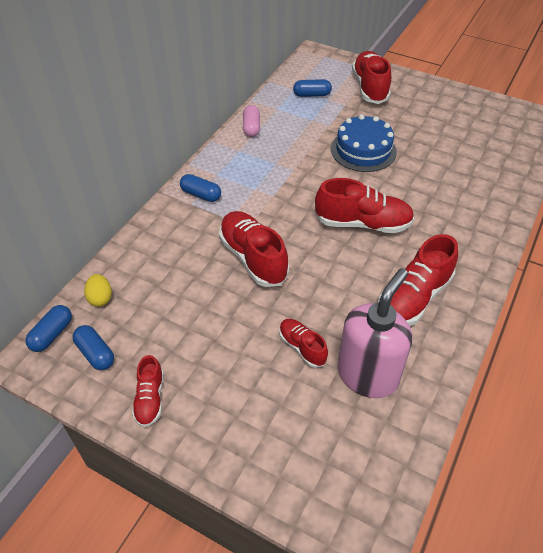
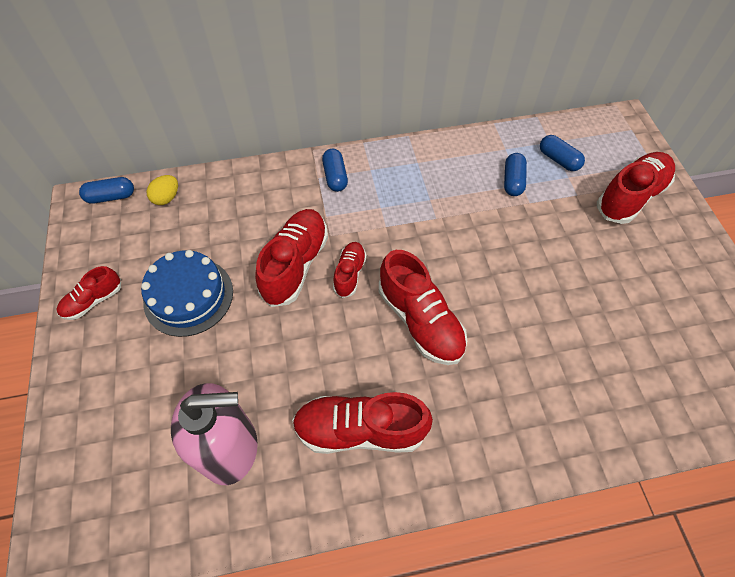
camera: 50 degrees right, 10 degrees up
(96, 353) = (112, 235): blue capsule -> blue capsule (513, 181)
(251, 128) = (457, 150): pink capsule -> none
(302, 347) = (223, 372): red shoe -> red shoe (349, 273)
(363, 150) = (526, 254): blue cake -> blue cake (188, 296)

